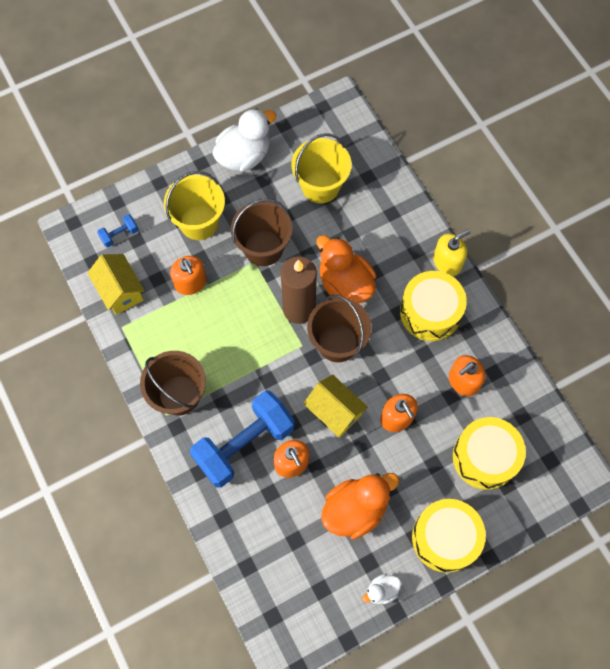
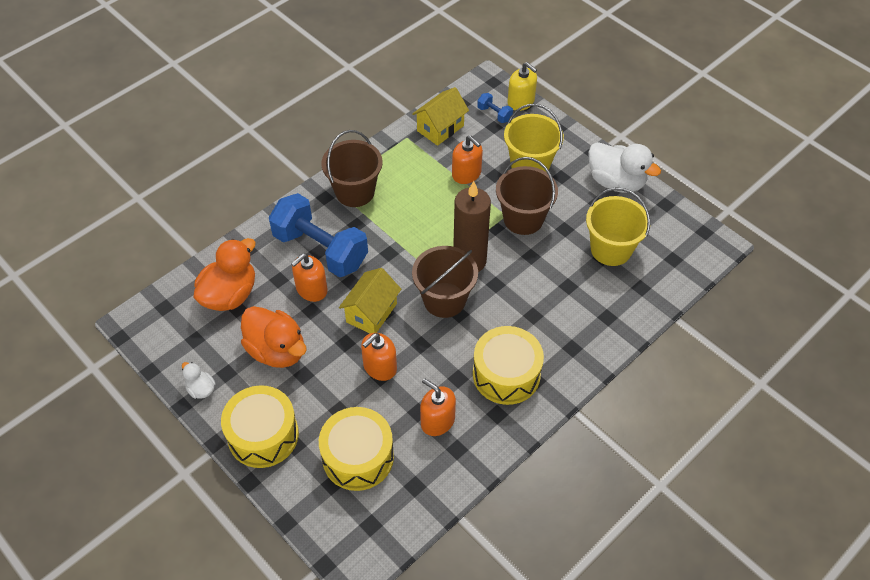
camera: 75 degrees right, 15 degrees down
(190, 282) = (466, 174): orange soap dispenser -> orange soap dispenser turned 90 degrees counterclockwise
(345, 284) = (510, 293): orange duck -> orange duck (230, 295)
(447, 262) = (571, 379): yellow soap dispenser -> yellow soap dispenser (521, 101)

